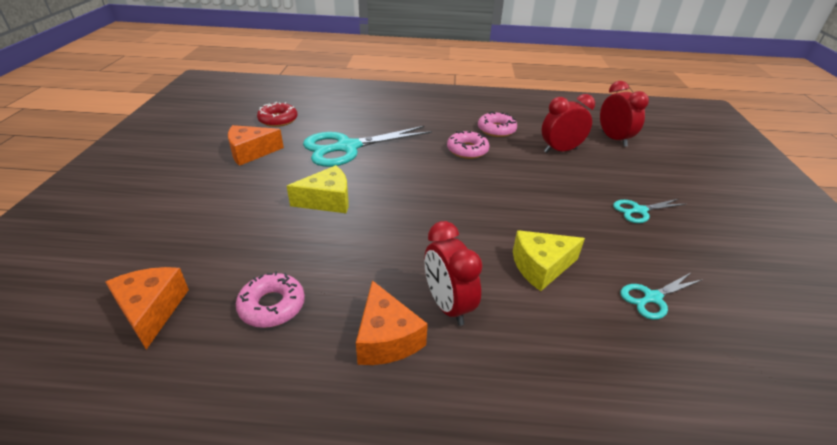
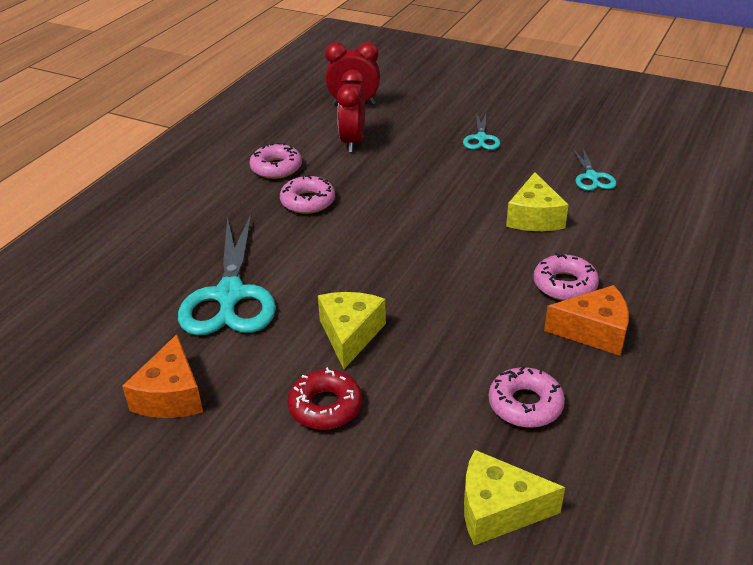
camera: 65 degrees left, 0 degrees up
(151, 310) = (498, 510): orange cheese -> yellow cheese
(278, 120) = (82, 354): red donut -> red donut (325, 406)
(448, 305) = (564, 285): red clock -> pink donut

